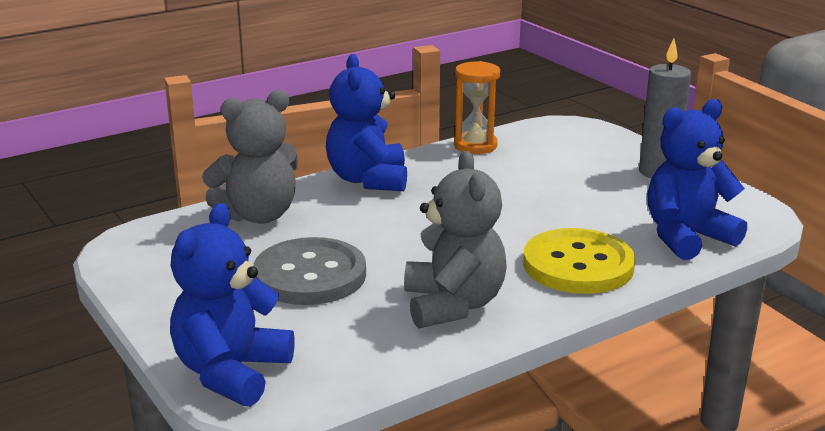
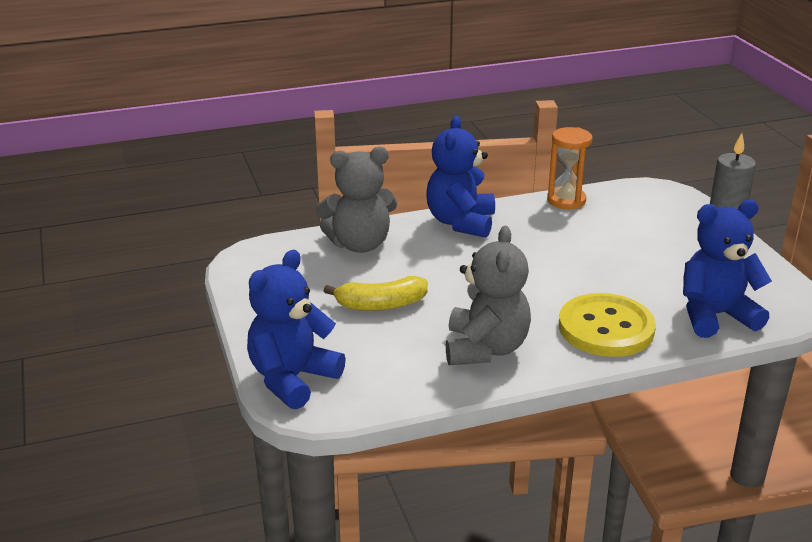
camera: 15 degrees right, 5 degrees up
(310, 275) = (381, 305): grey button -> yellow banana

